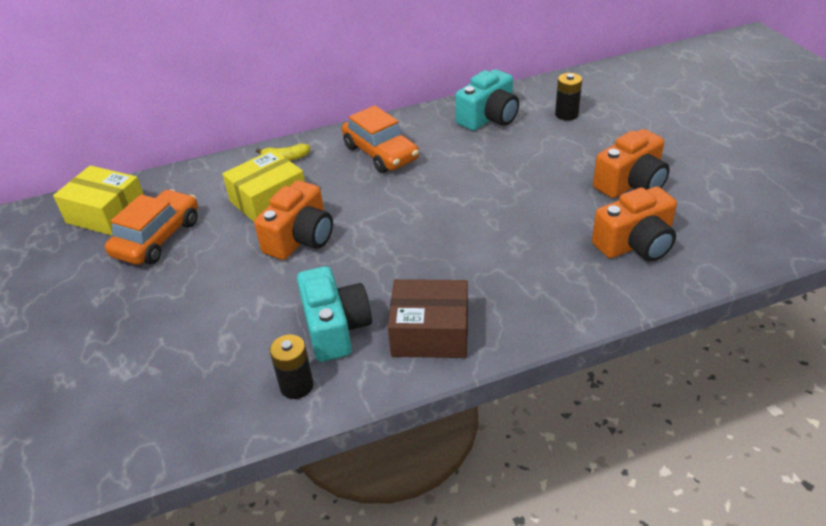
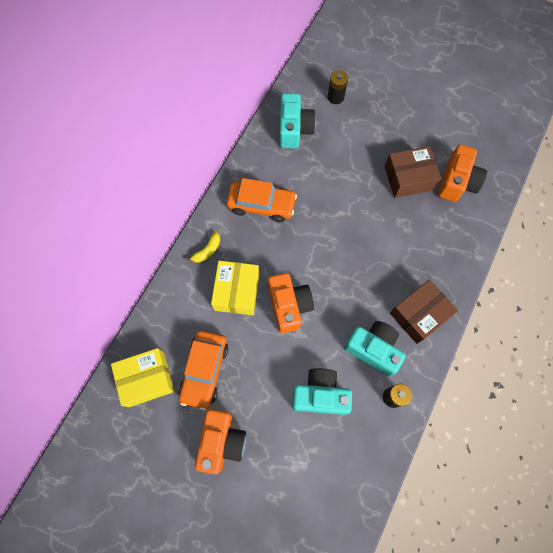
camera: 45 degrees left, 30 degrees up
(157, 238) = (204, 370): orange car -> orange car turned 150 degrees counterclockwise
(226, 328) = (320, 395): none -> turquoise camera
(573, 211) = (408, 178): none -> brown box
(631, 183) = (418, 136): orange camera -> orange camera (221, 441)

